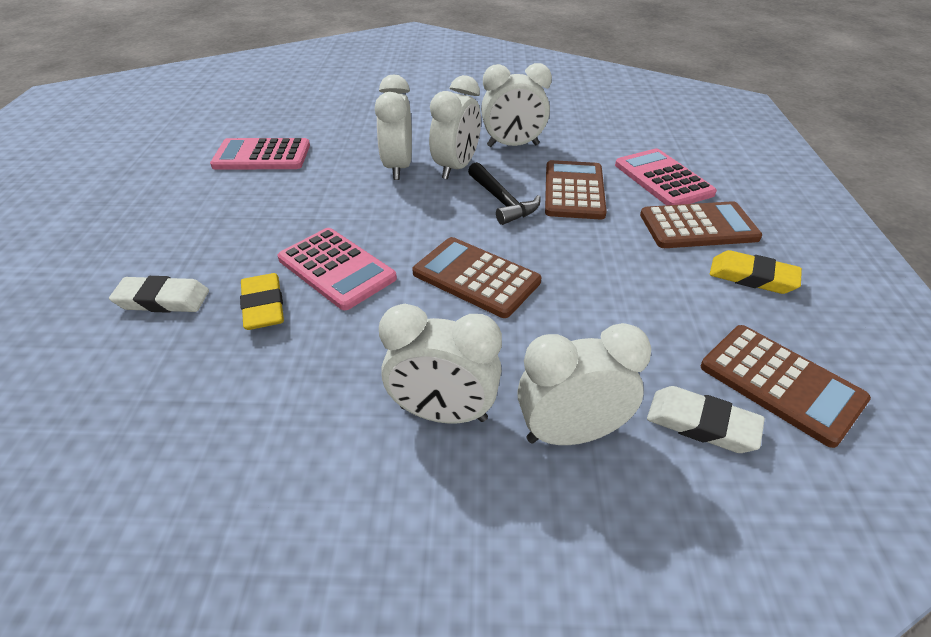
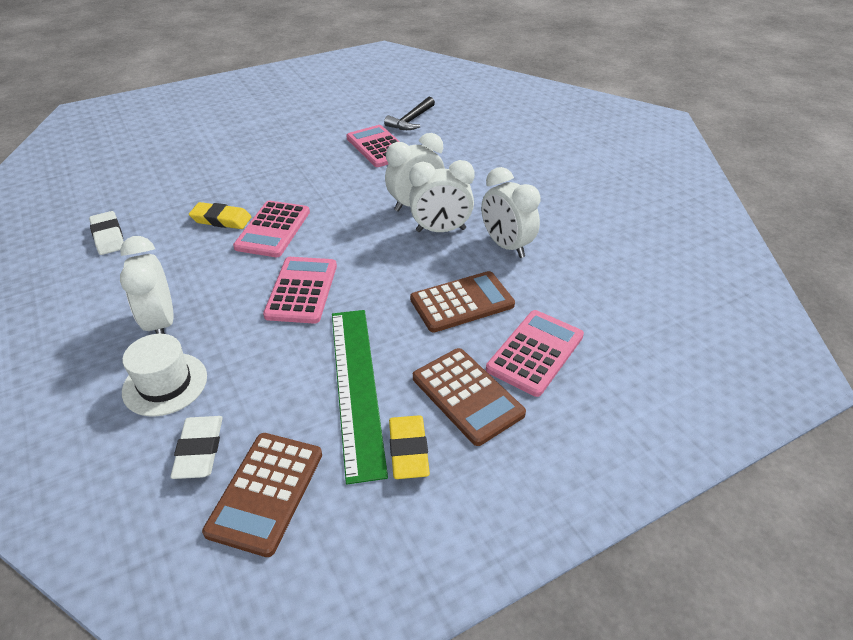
camera: 60 degrees right, 0 degrees up
(162, 300) = (207, 186): white eraser -> white eraser (108, 236)
(263, 306) = (221, 219): yellow eraser -> yellow eraser turned 60 degrees clockwise
(476, 277) = (302, 290): brown calculator -> pink calculator
(502, 201) = (411, 269): black hammer -> black hammer (411, 120)
(570, 433) = (165, 384): white clock -> white hat
(656, 283) = (356, 387): none -> green ruler

